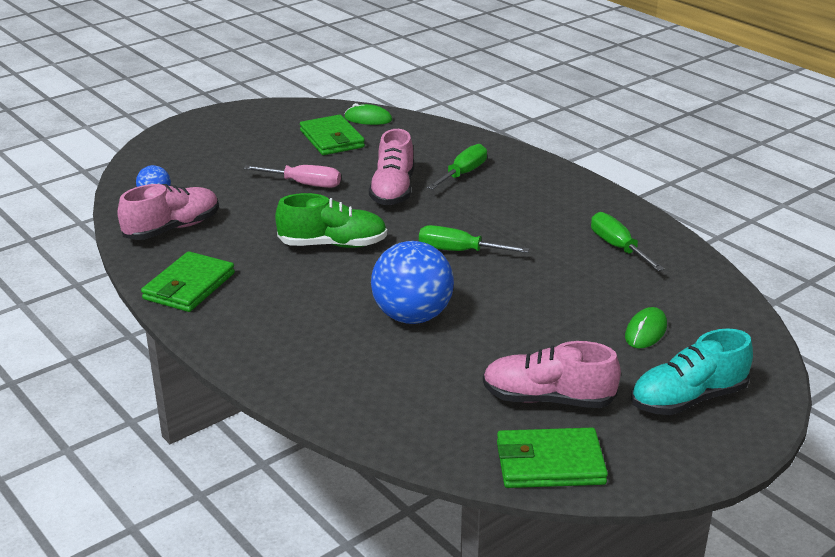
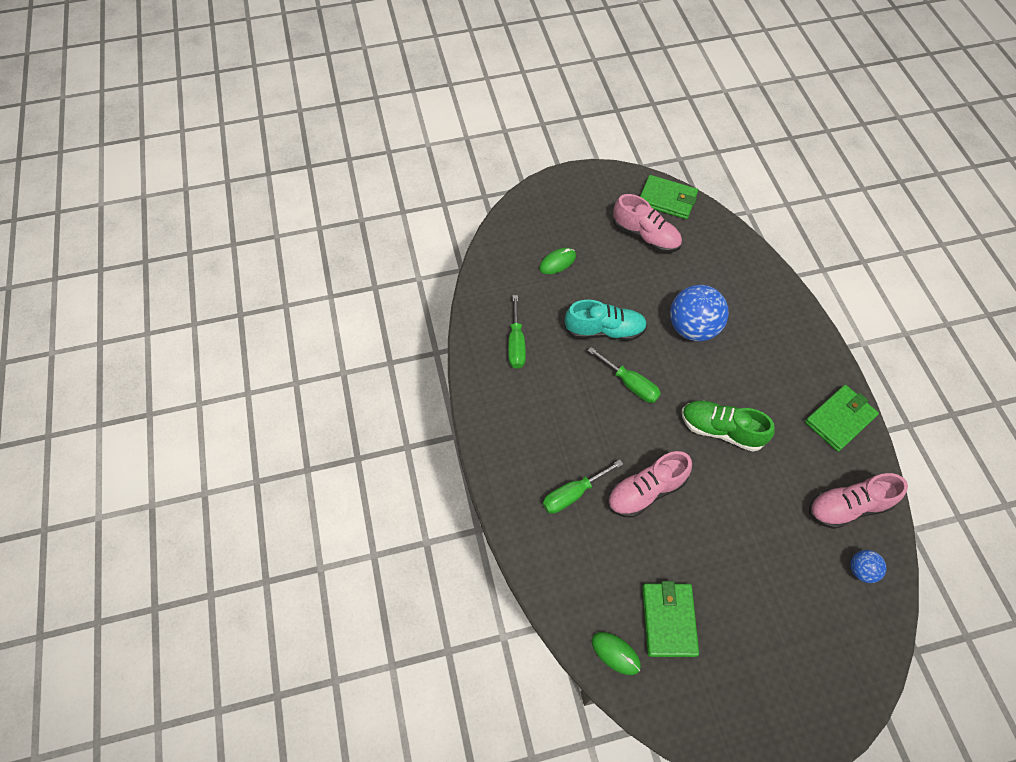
camera: 155 degrees left, 30 degrees up
(304, 184) = (720, 535): pink screwdriver -> none
(393, 190) = (645, 491): pink shoe -> pink shoe turned 150 degrees counterclockwise
(688, 399) = (572, 210): turquoise shoe -> turquoise shoe (604, 330)

